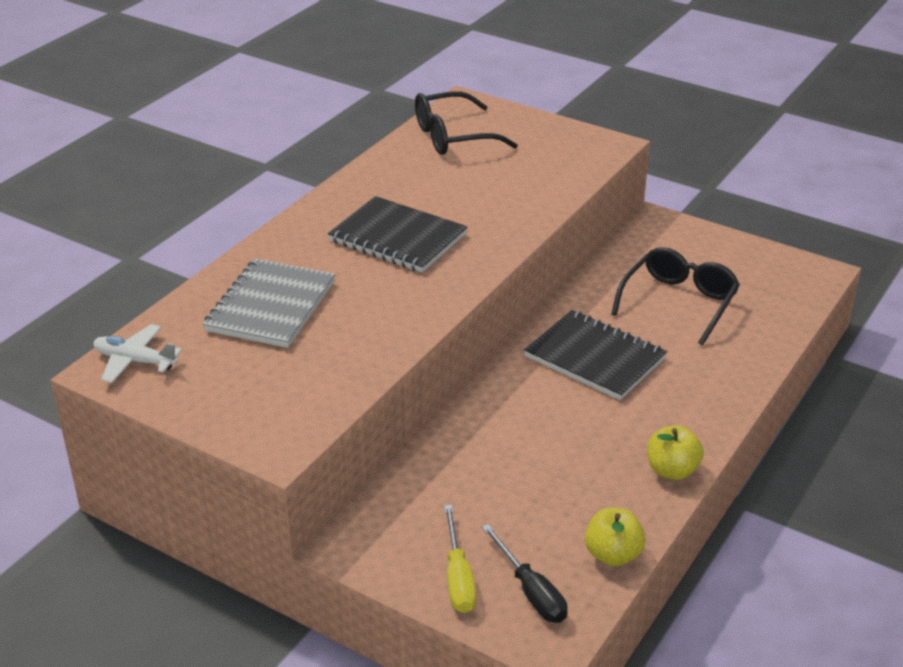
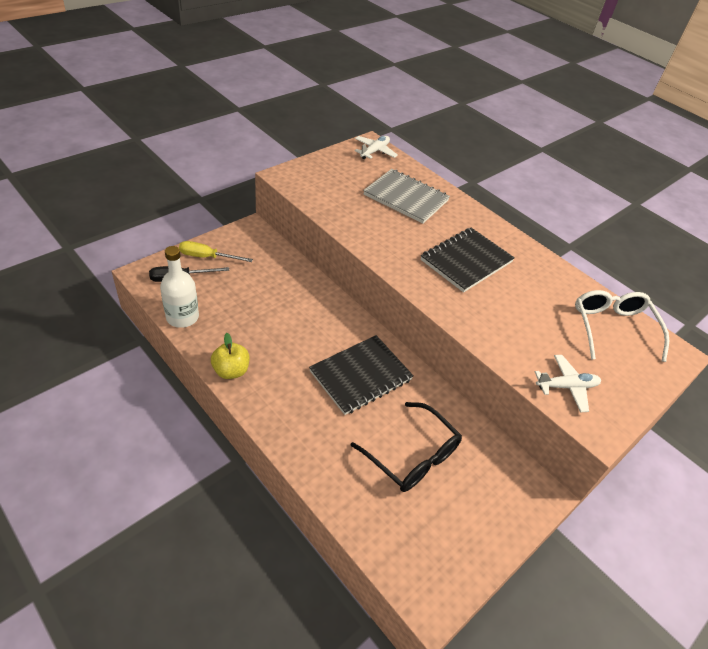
camera: 100 degrees right, 10 degrees up
(453, 136) = (612, 328): black glasses -> white glasses
(568, 162) = (566, 386): none -> white plane
(613, 555) = (182, 317): yellow apple -> white bottle

